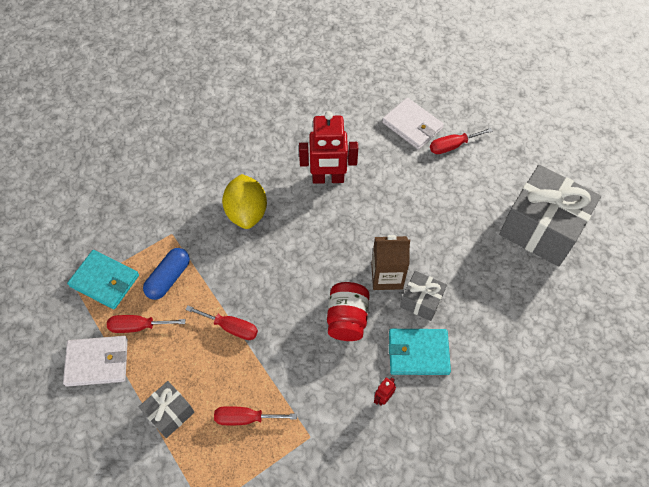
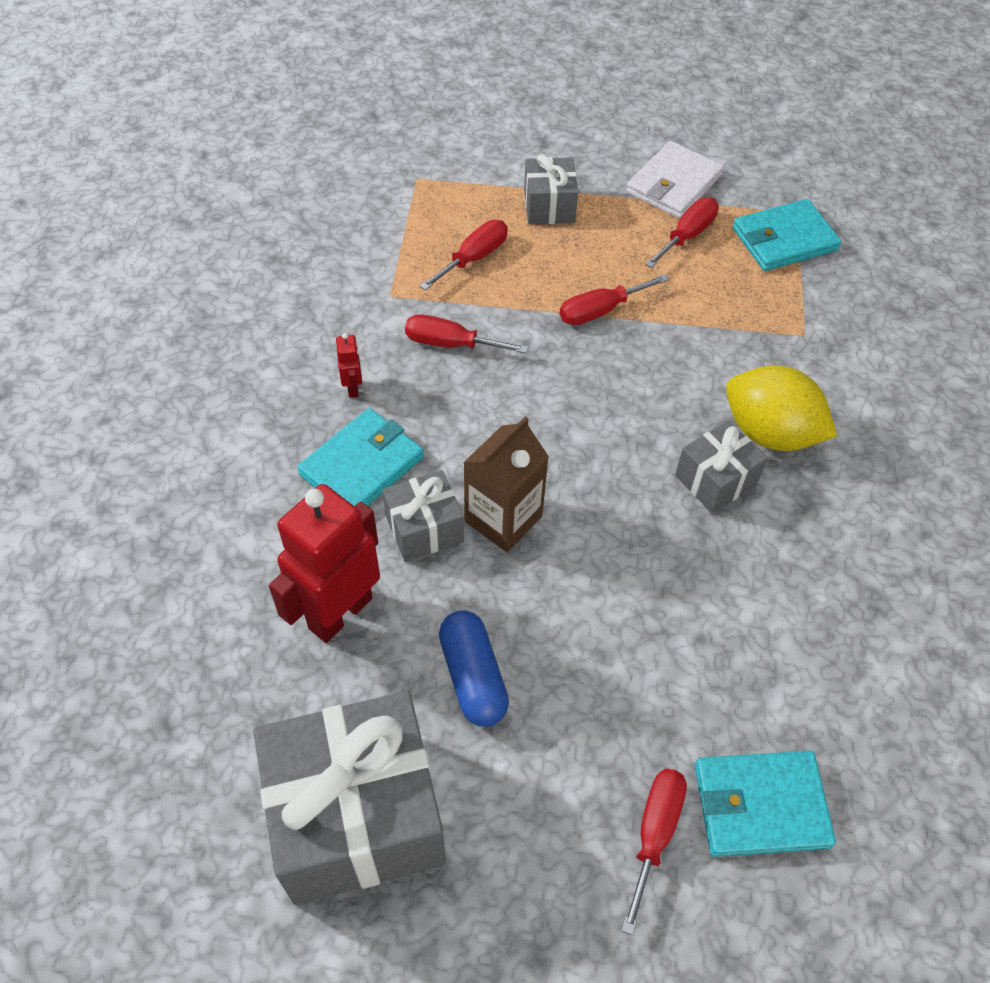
camera: 130 degrees right, 5 degrees down
(169, 278) = (732, 295): blue capsule -> blue capsule (473, 677)
(291, 216) = (715, 480): none -> grey gift
(315, 377) = (451, 344): none -> red screwdriver
(328, 179) = (747, 576): red robot -> red robot (340, 612)
(347, 318) = (490, 428): red jar -> none
(412, 125) = (760, 805): white wallet -> turquoise wallet

